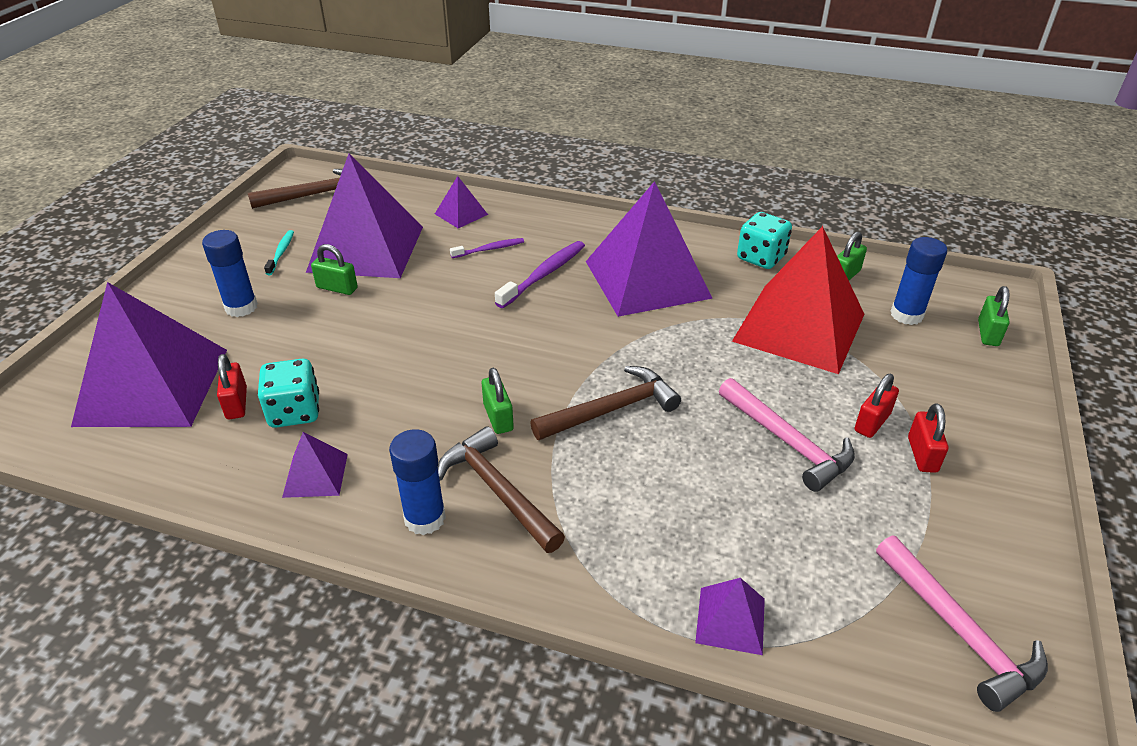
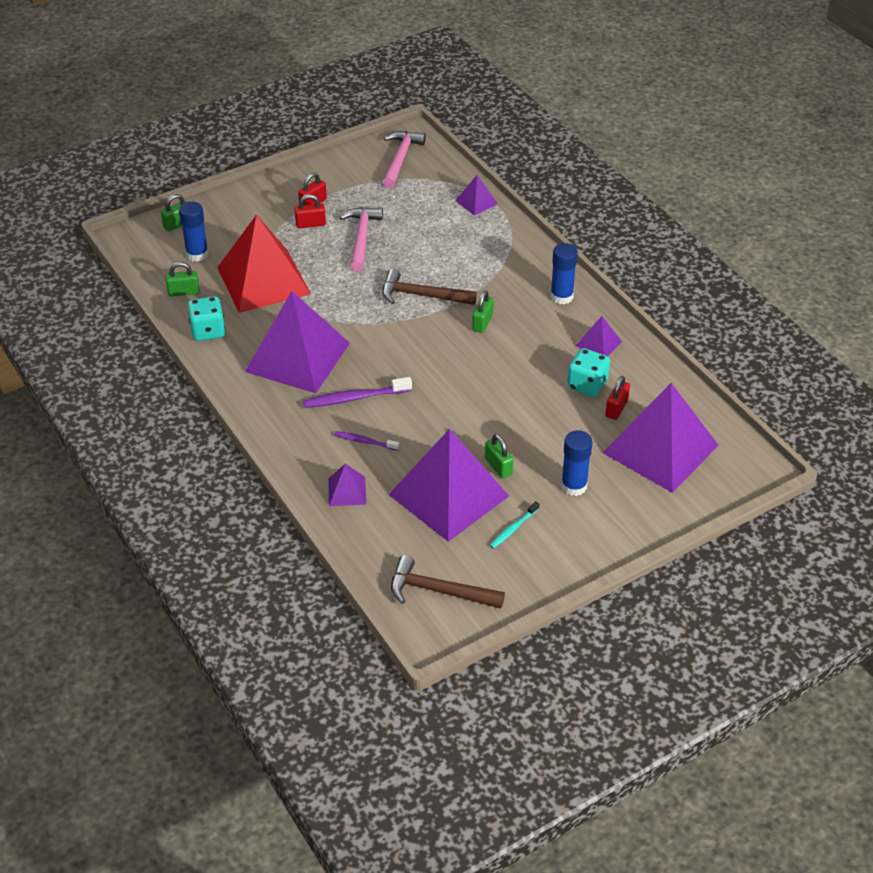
camera: 140 degrees left, 5 degrees up
(498, 490) = (517, 290): brown hammer -> none

